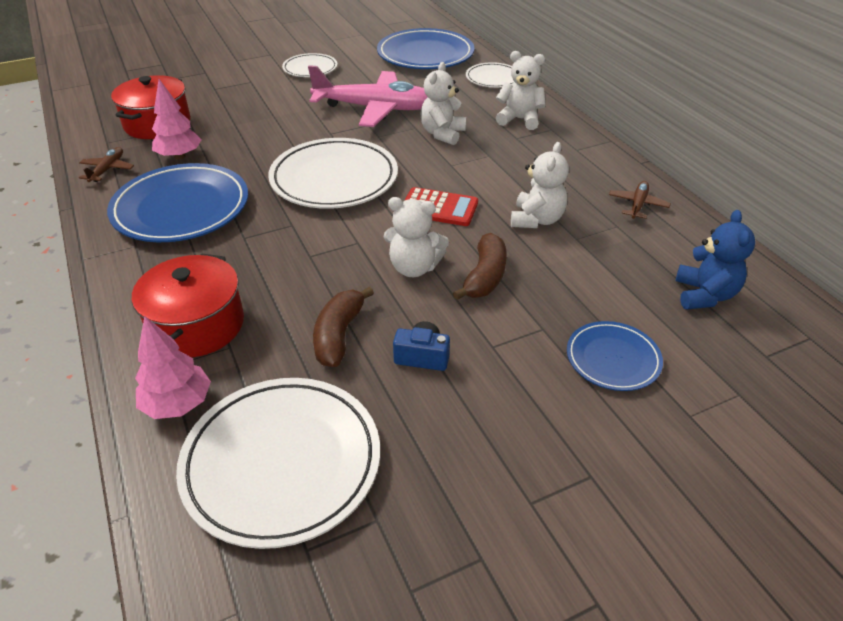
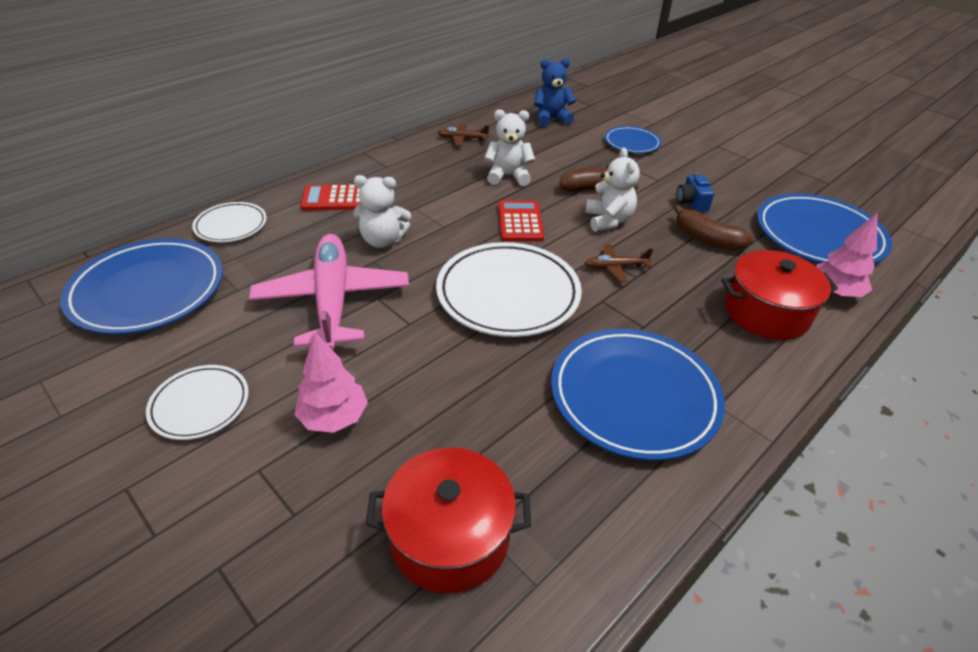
camera: 110 degrees left, 0 degrees up
(107, 170) = (607, 529): brown plane -> brown plane (615, 267)
(180, 156) = (529, 454): pink tree -> pink tree (334, 417)
(282, 463) = (819, 235): white plate -> blue plate
(339, 335) = (706, 239): brown banana -> brown banana turned 45 degrees clockwise
(519, 119) = (335, 199): white teddy bear -> red calculator

